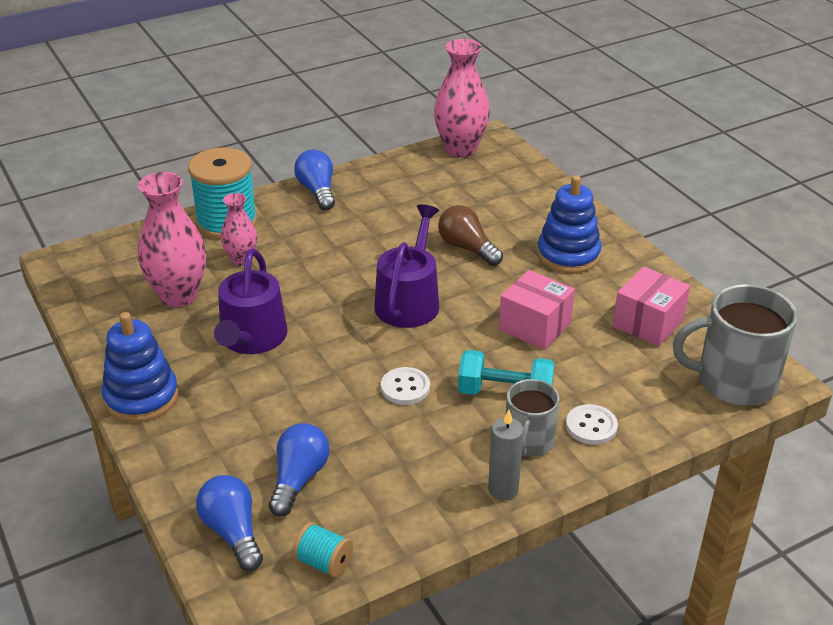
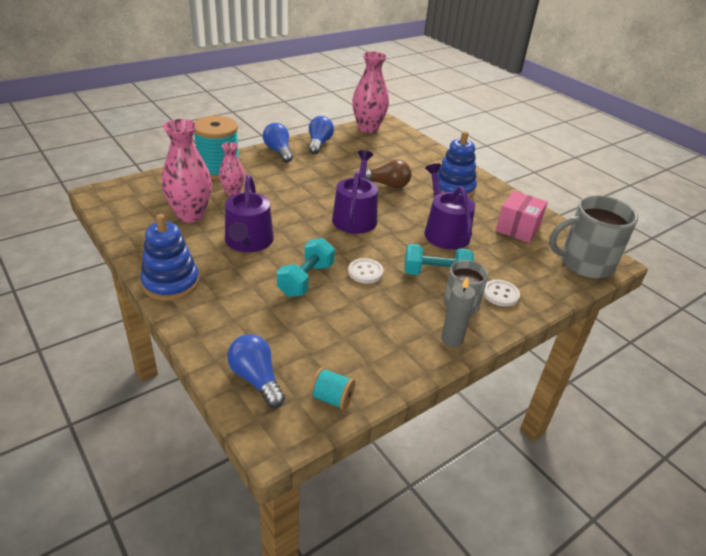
camera: 10 degrees left, 0 degrees up
(298, 479) = (300, 337): blue light bulb -> blue light bulb (319, 144)
(320, 397) = (306, 280): none -> turquoise dumbbell
(467, 248) = (387, 185): brown light bulb -> brown light bulb turned 150 degrees clockwise
(535, 326) = (444, 231): pink box -> purple watering can

